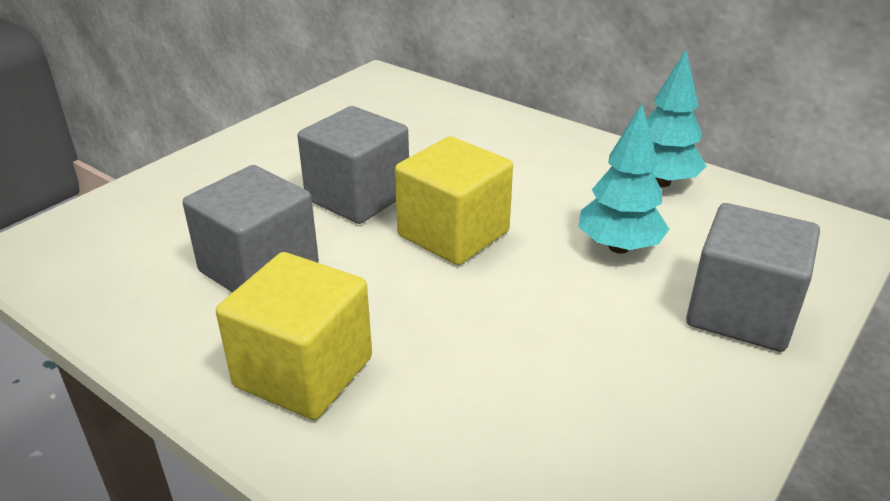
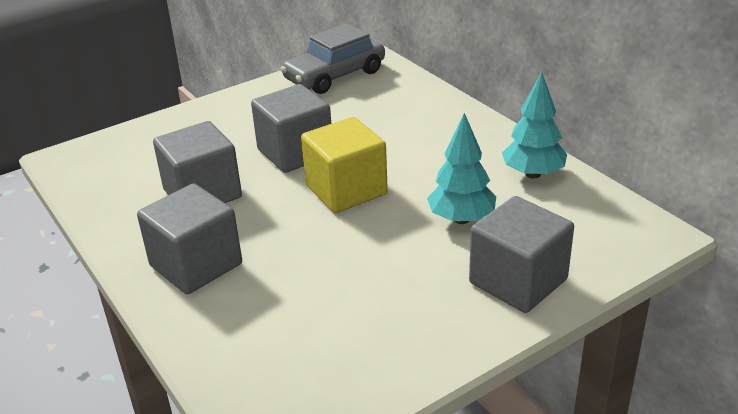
camera: 20 degrees right, 0 degrees up
(303, 372) = (196, 265): yellow cube -> grey cube
(354, 102) = (335, 76): none -> grey car

